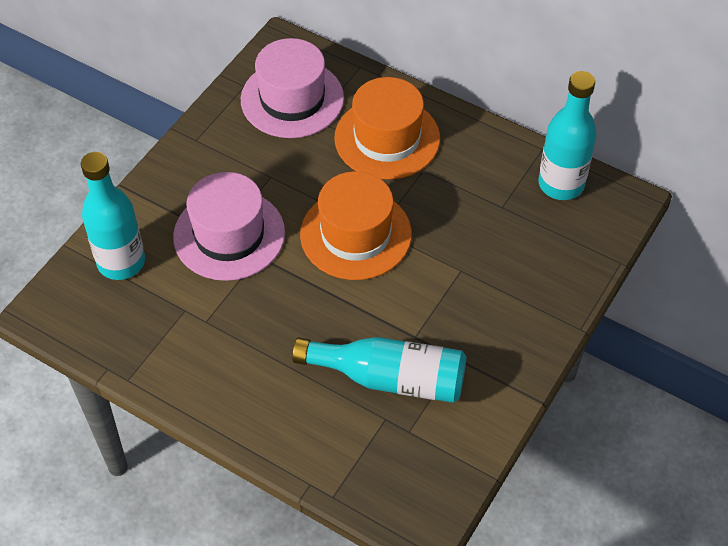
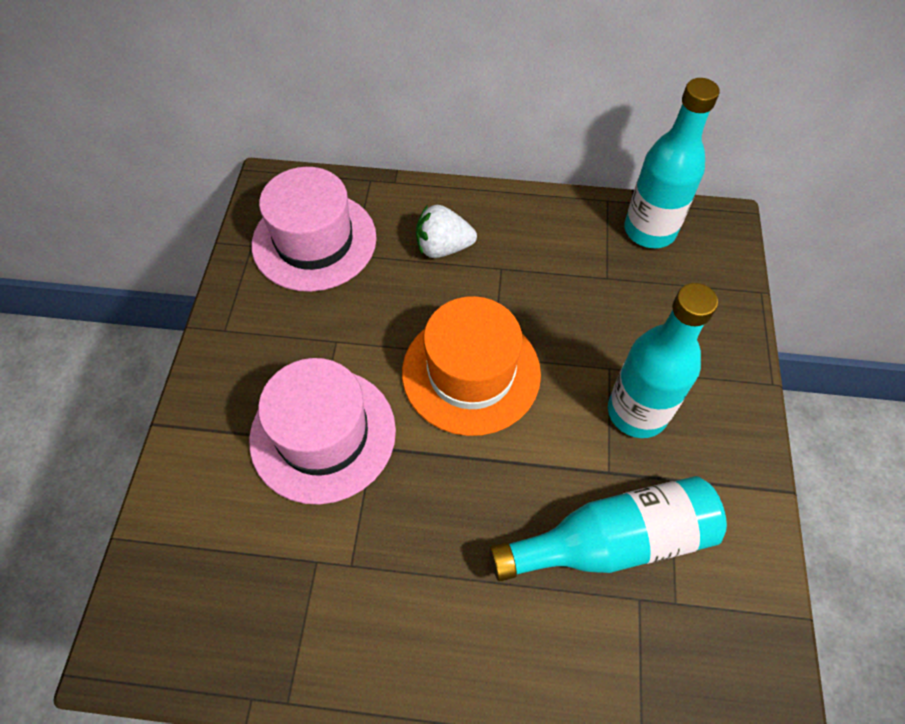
camera: 25 degrees left, 5 degrees up
(121, 262) = (201, 530): turquoise bottle -> turquoise bottle (637, 412)
(387, 138) = (443, 247): orange hat -> white strawberry

